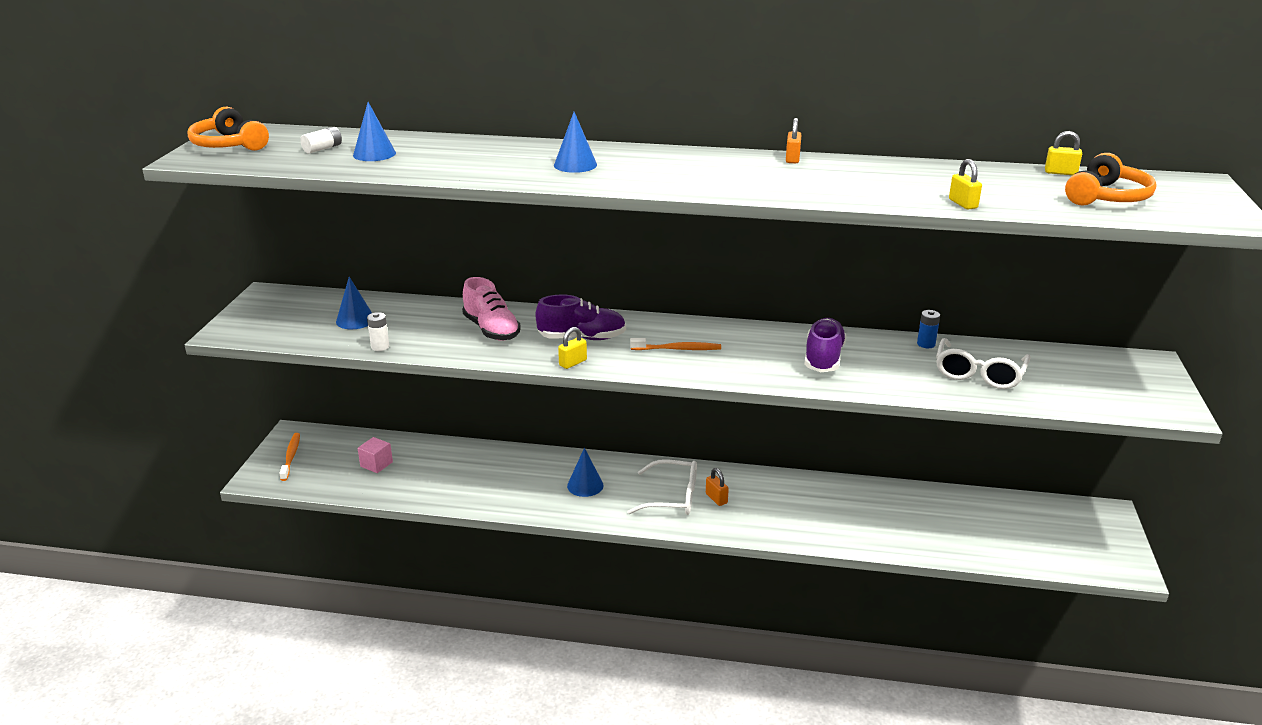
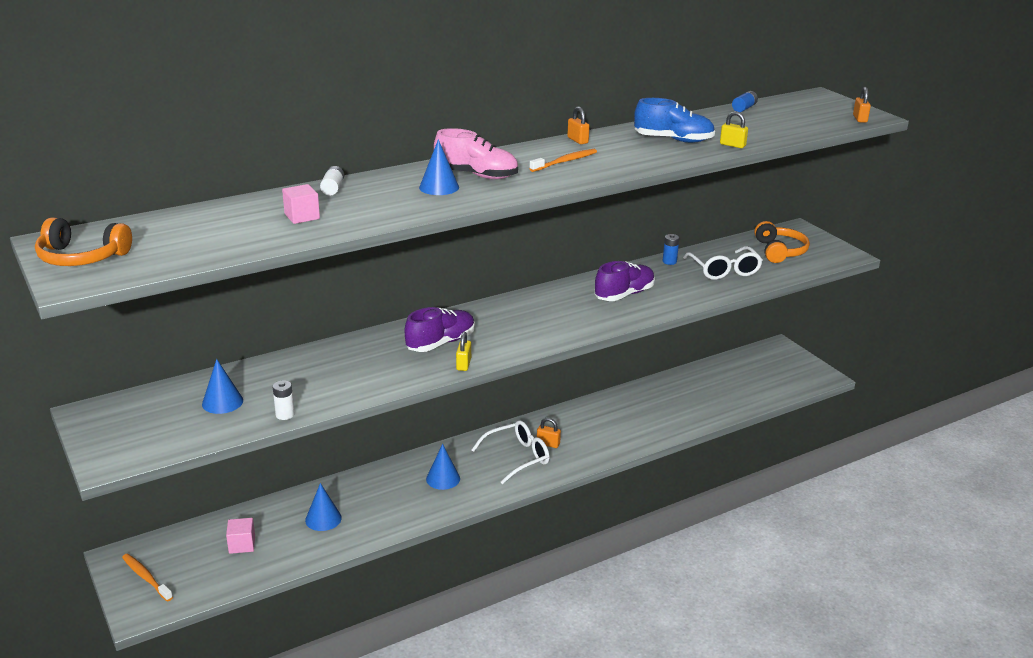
camera: 40 degrees left, 0 degrees up
(322, 148) = (189, 234): white battery -> white battery (333, 188)
(374, 154) = (250, 225): blue cone -> blue cone (323, 519)
(422, 158) = (302, 216): none -> pink cube
(491, 330) = (359, 364): pink shoe -> pink shoe (476, 175)
(678, 349) = (522, 325): orange toothbrush -> orange toothbrush (565, 161)
(823, 358) = (624, 294): purple shoe -> purple shoe turned 75 degrees clockwise
(900, 183) = (673, 140): none -> blue shoe
(1060, 173) = (744, 108): yellow padlock -> blue battery
(1106, 197) = (793, 118): orange headphones -> orange headphones (779, 251)
(1208, 218) = (860, 119): none -> orange padlock

